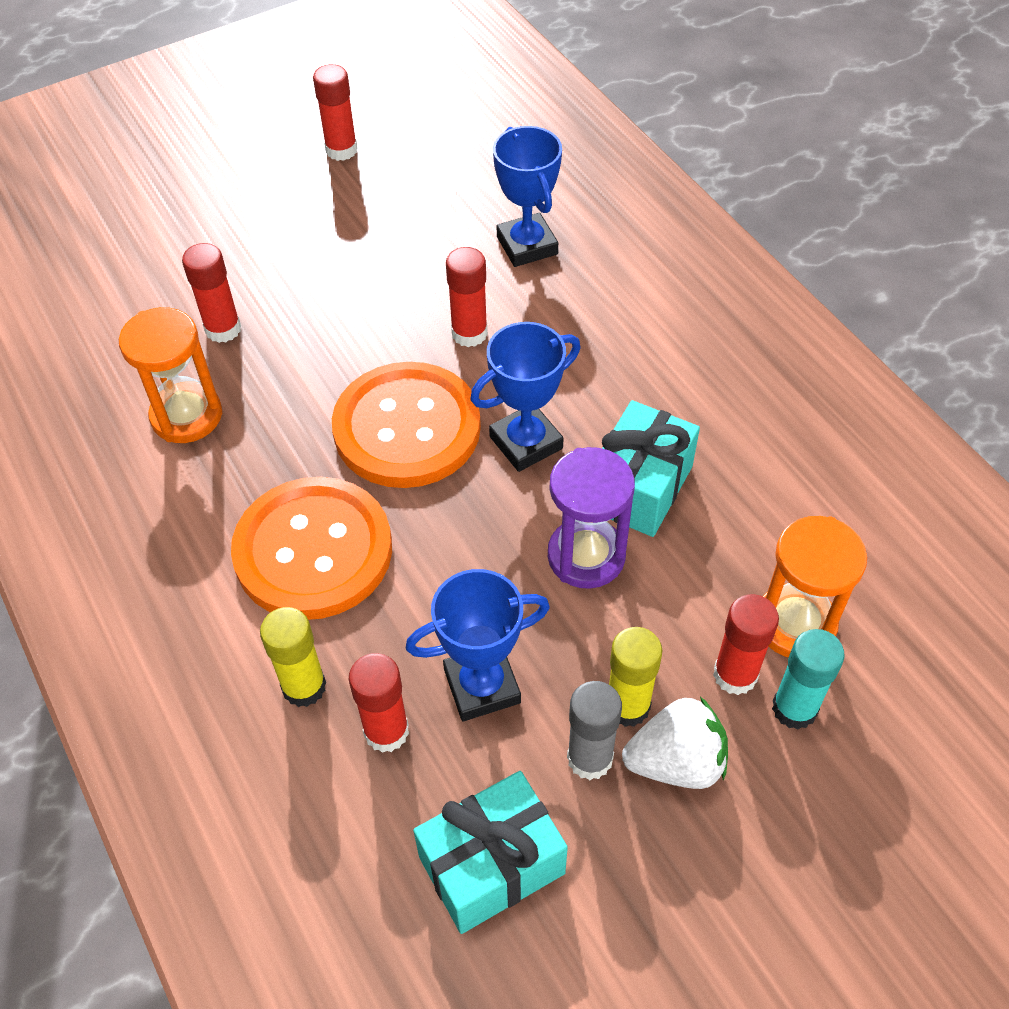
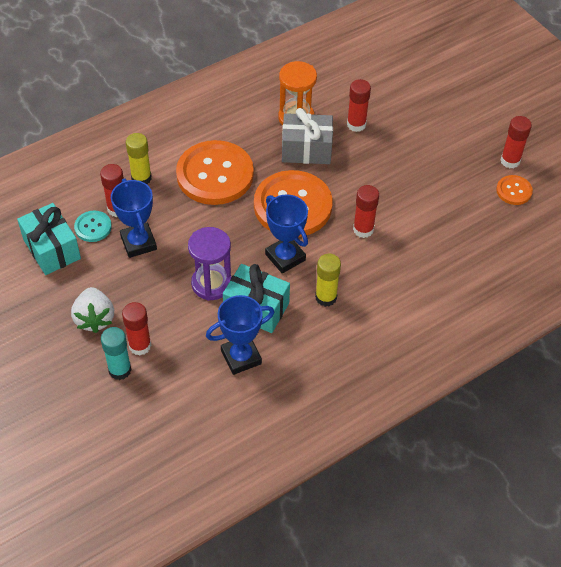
camera: 85 degrees right, 0 degrees up
(272, 403) = (306, 150): none -> grey gift
(404, 152) = (514, 191): none -> orange button
(434, 779) = (93, 227): none -> turquoise button
(527, 245) = (439, 255): blue trophy -> blue trophy (241, 357)
(590, 758) = (99, 284): grey glue stick -> none
(627, 706) = (125, 300): yellow glue stick -> yellow glue stick (326, 297)
(795, 624) = (168, 375): orange hourglass -> none

